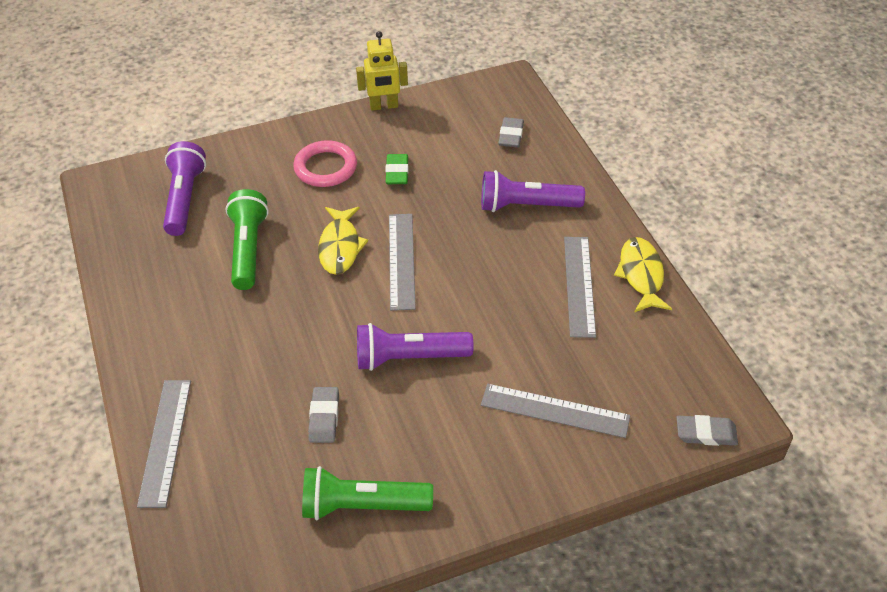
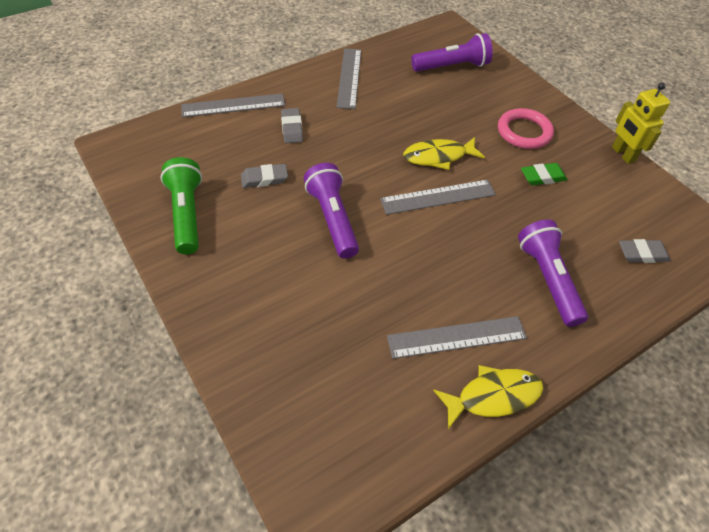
camera: 75 degrees right, 5 degrees up
(248, 249) = (415, 107): green flashlight -> none
(555, 410) = (295, 332): grey ruler -> grey ruler (349, 77)
(706, 433) = (288, 478): grey eraser -> grey eraser (292, 128)

